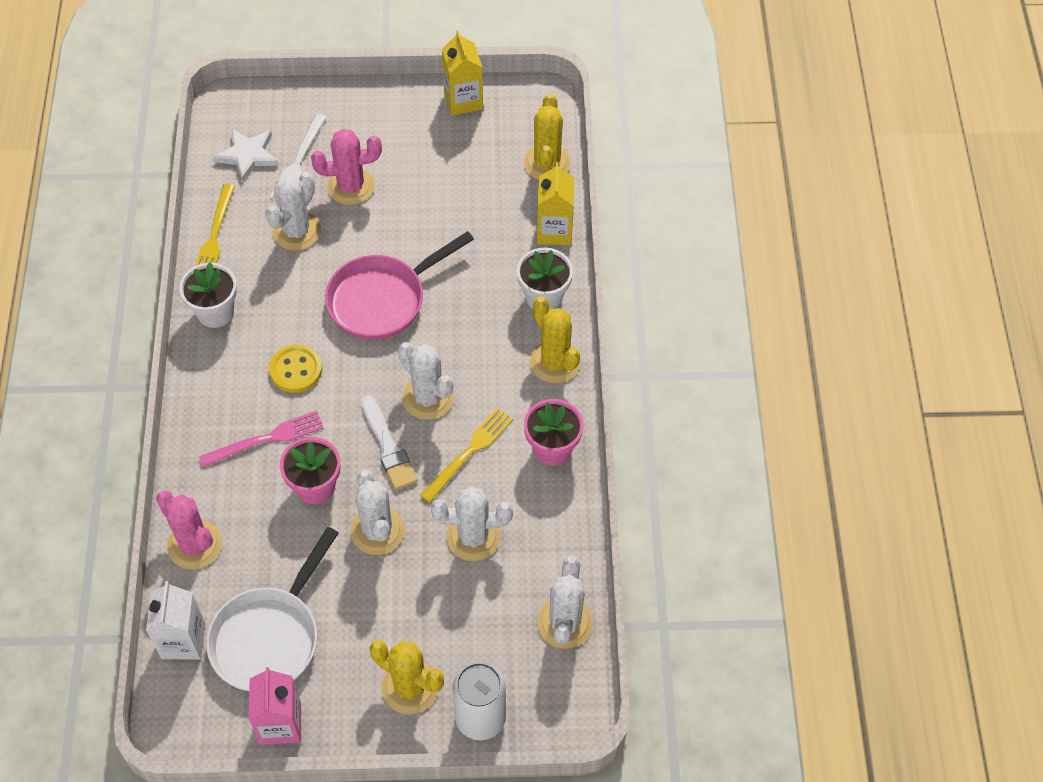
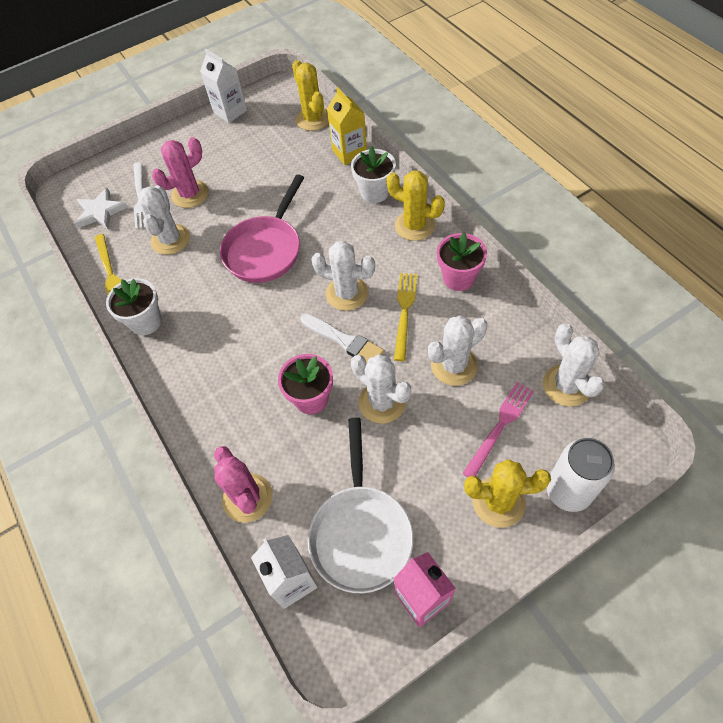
camera: 25 degrees left, 0 degrees up
(195, 545) = (247, 497): pink cactus -> pink cactus turned 45 degrees clockwise
(266, 439) = (248, 386): pink fork -> pink fork (500, 427)
(296, 370) = (236, 327): yellow button -> none
(463, 100) = (230, 111): yellow carton -> white carton

